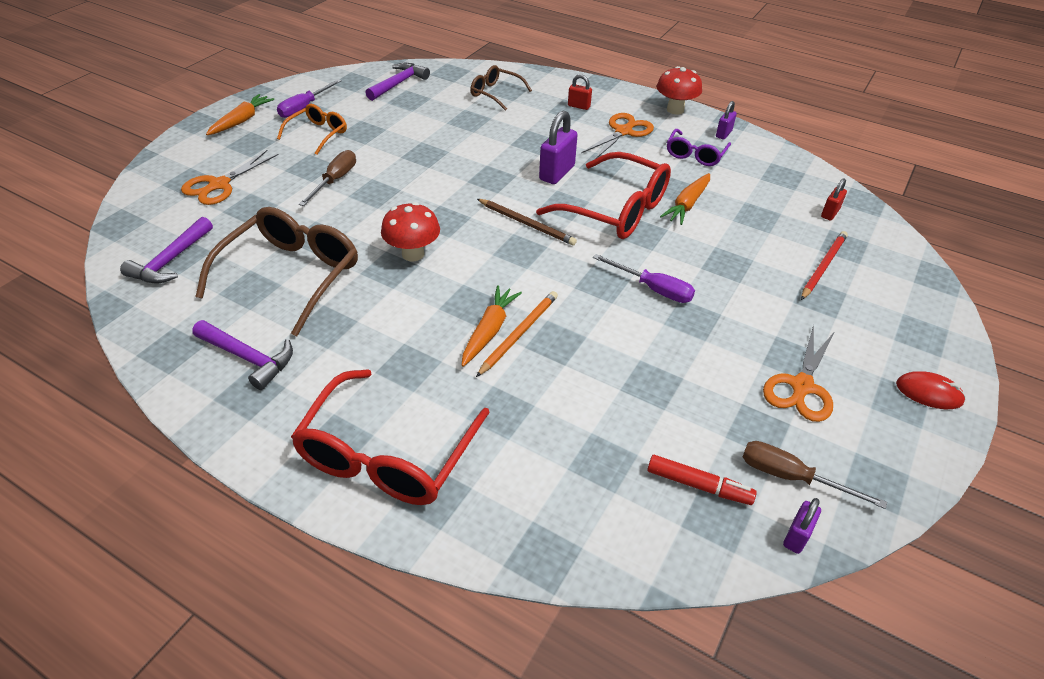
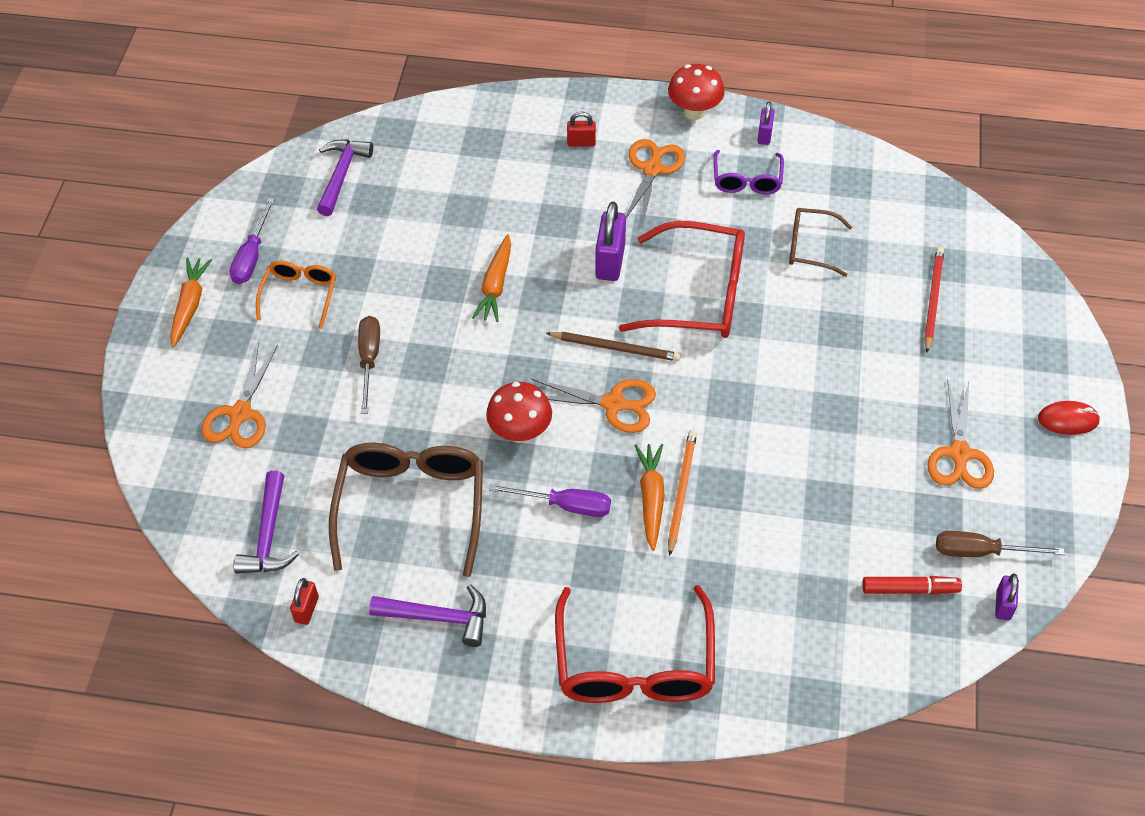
camera: 20 degrees left, 10 degrees up
(495, 93) = (471, 153): brown glasses -> brown glasses (810, 247)
(501, 258) = (614, 404): none -> orange scissors
(653, 289) = (782, 389): purple screwdriver -> purple screwdriver (565, 505)
(687, 204) = (769, 260): orange carrot -> orange carrot (495, 285)
(830, 213) = (916, 222): red padlock -> red padlock (306, 609)

